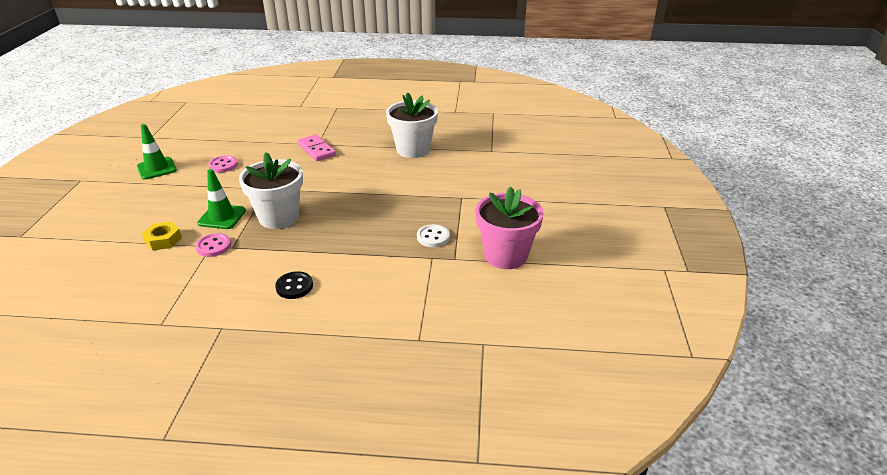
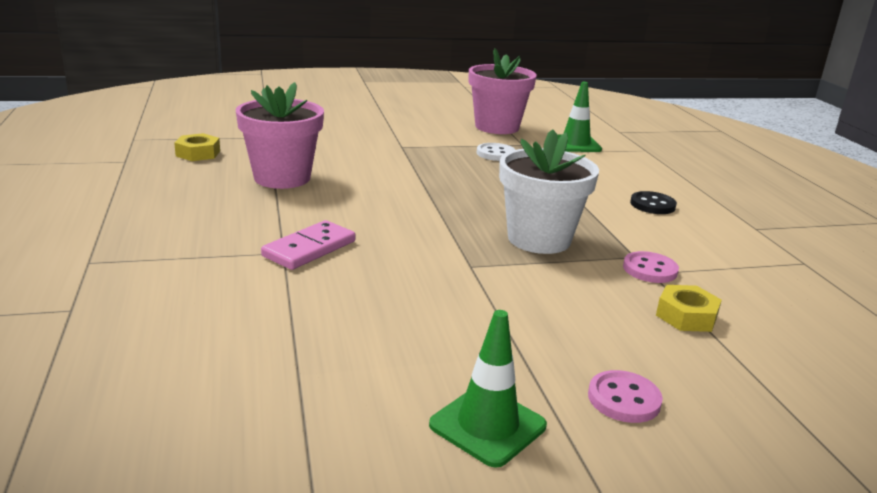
camera: 110 degrees left, 10 degrees down
(222, 217) = (581, 283): green traffic cone -> green traffic cone (575, 144)
(223, 165) = (419, 332): pink button -> pink button (624, 399)
(413, 150) = (282, 178): white flower pot -> pink flower pot
(462, 129) = (198, 153): none -> yellow nut

